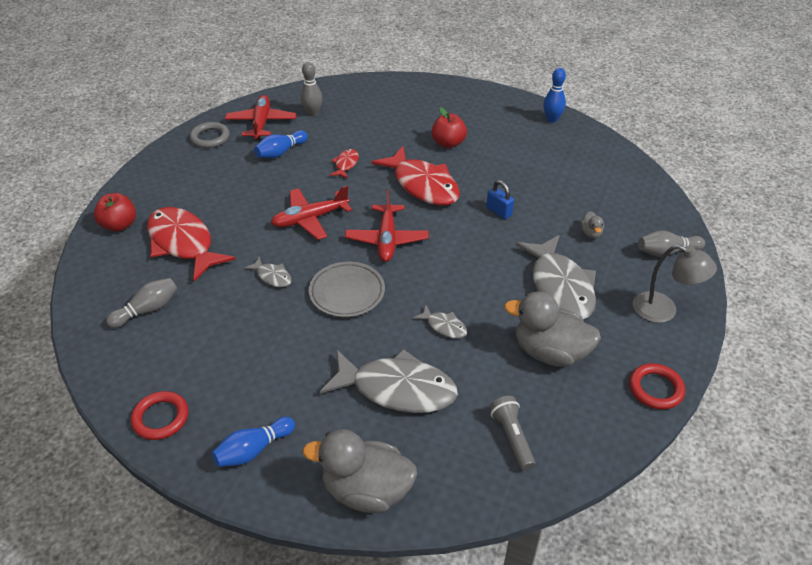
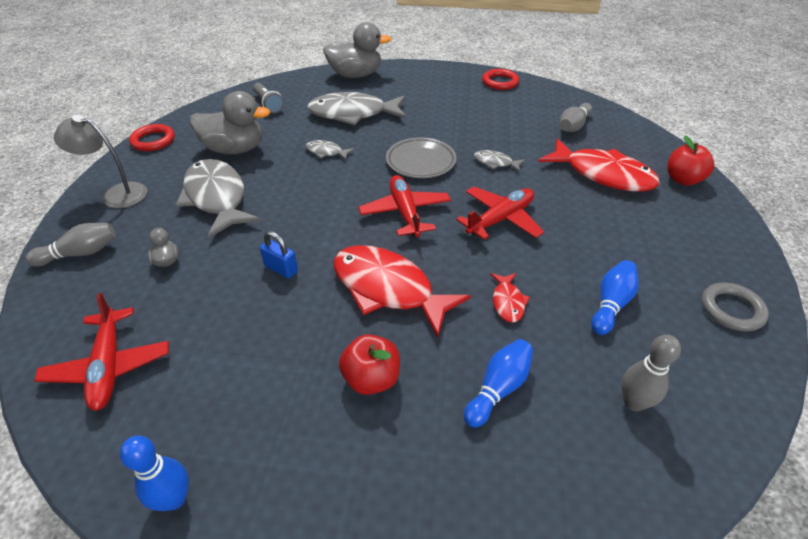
camera: 165 degrees right, 0 degrees up
(253, 450) = (432, 79): blue bowling pin -> blue bowling pin (498, 388)
(261, 123) = (692, 357): red plane -> red plane (109, 366)

